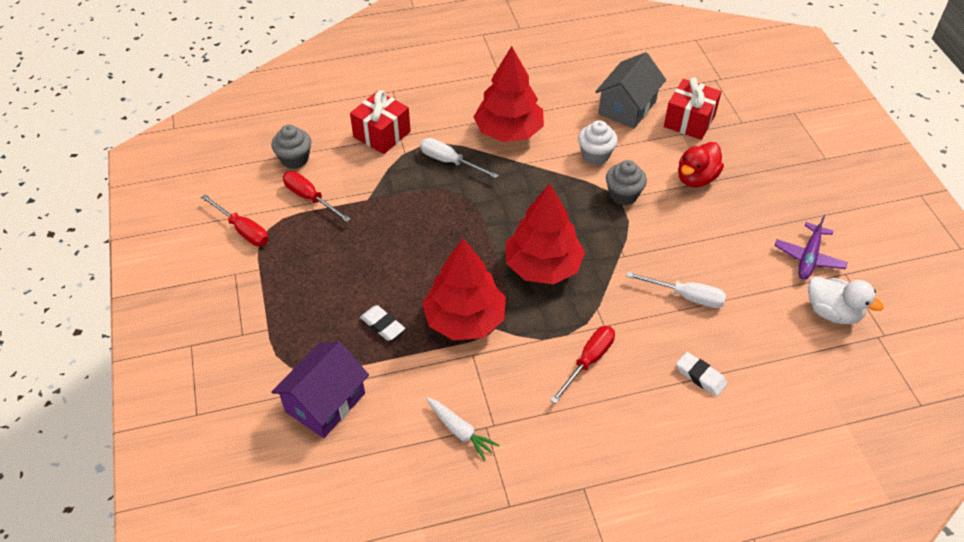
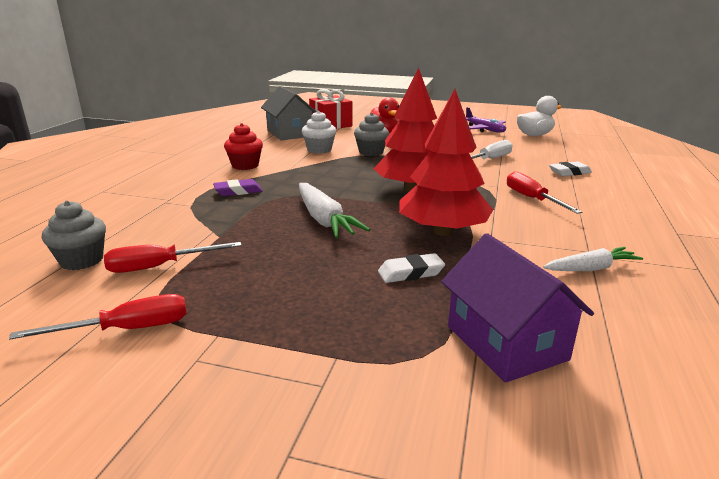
camera: 60 degrees left, 25 degrees down
(382, 134) = (146, 208): red gift -> none
(434, 240) = (324, 220): none -> white carrot
(449, 162) = (238, 191): white screwdriver -> purple eraser
(508, 131) = (245, 165): red tree -> red cupcake

